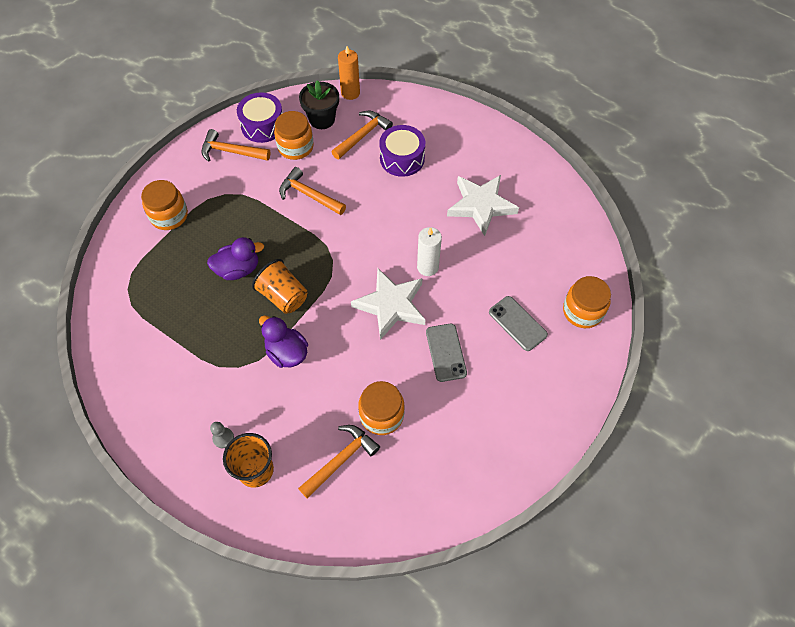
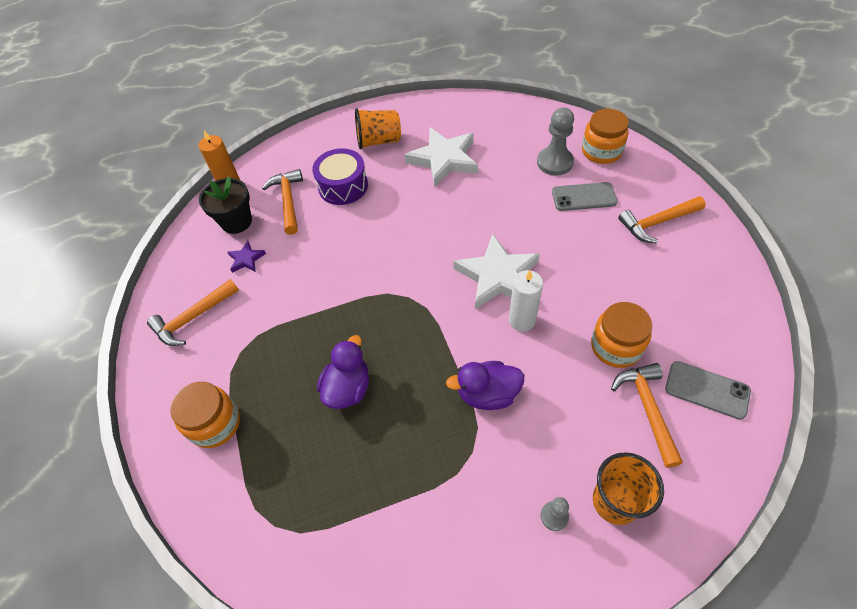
camera: 50 degrees left, 5 degrees down
(263, 125) = (191, 273): purple drum -> none
(283, 296) = (416, 362): orange cup -> orange cup (379, 141)
(295, 147) = (246, 259): orange jar -> purple star
(309, 195) = (315, 277): orange hammer -> orange hammer (657, 222)
(427, 267) = (477, 228): white candle -> white candle (522, 320)
(446, 352) = (579, 261): grey phone -> grey phone (707, 390)
(540, 283) = (554, 162): none -> grey pawn

